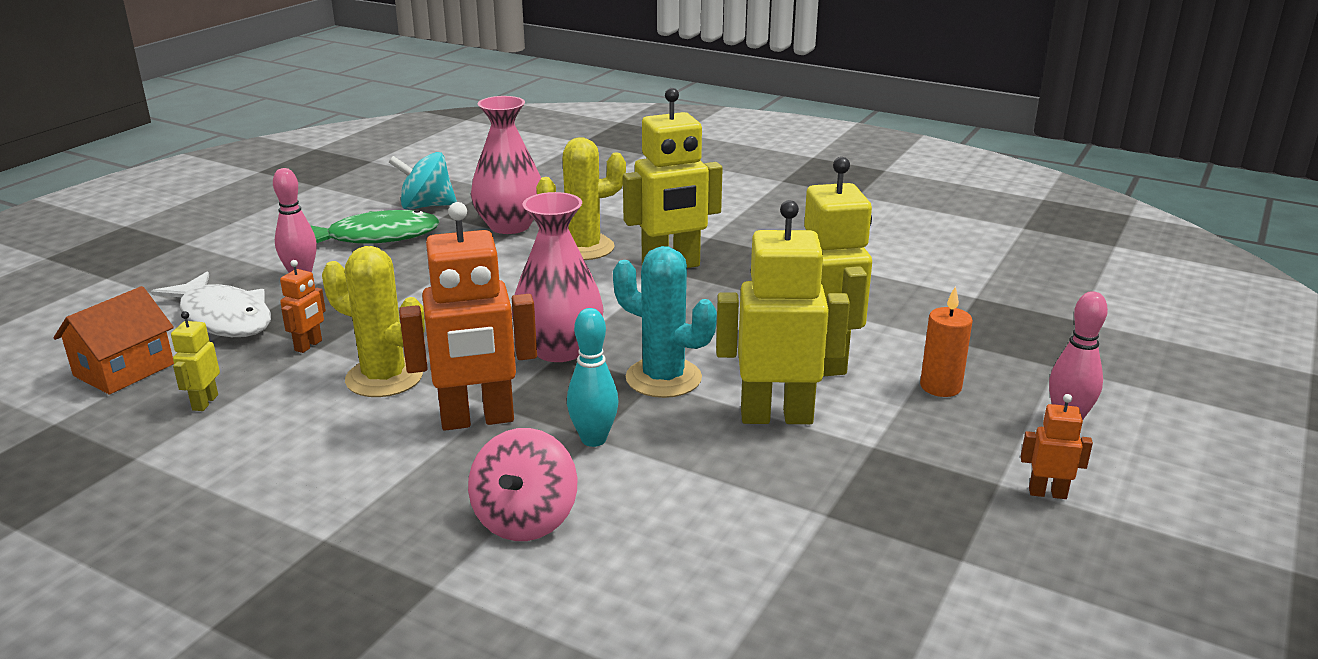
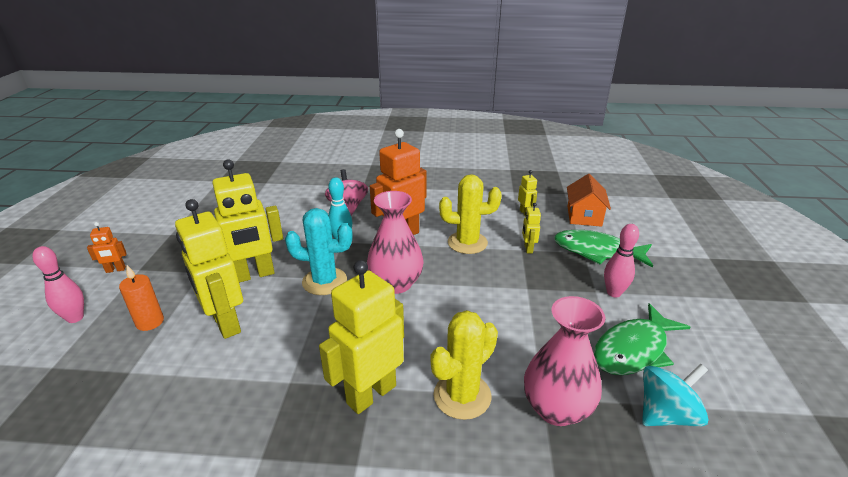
camera: 155 degrees right, 5 degrees up
(223, 318) = (597, 251): white fish -> green fish
(309, 346) = (528, 248): orange robot -> yellow robot

